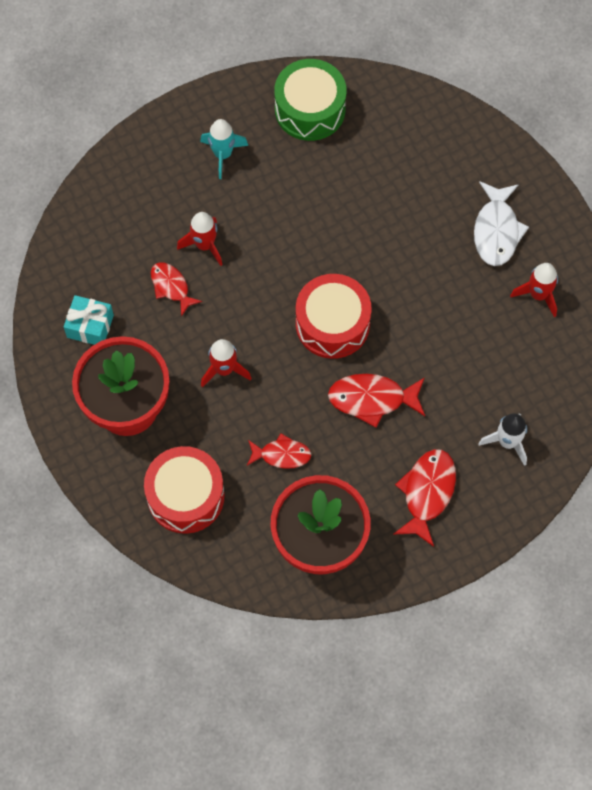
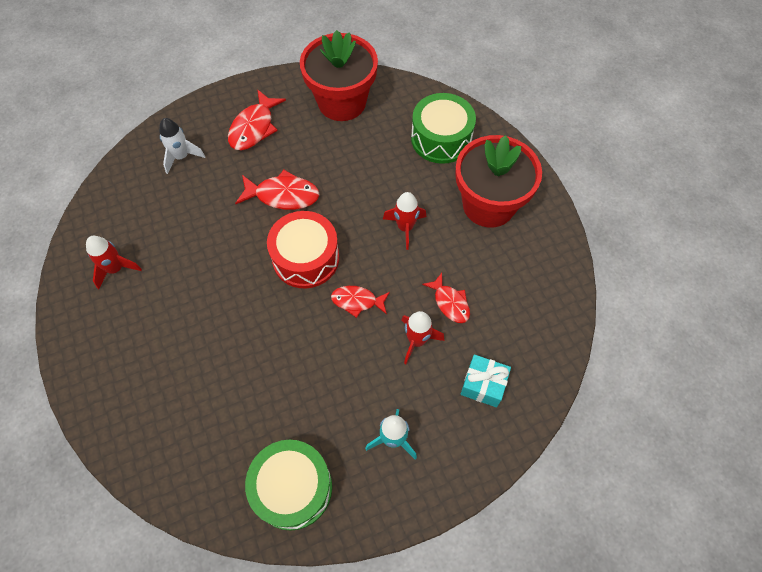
camera: 175 degrees left, 5 degrees down
(90, 326) = (524, 273): turquoise gift -> turquoise gift (483, 385)
(185, 496) = (441, 138): red drum -> green drum
(281, 455) = (363, 161): red fish -> red fish (357, 301)
(496, 230) = (133, 332): white fish -> none

